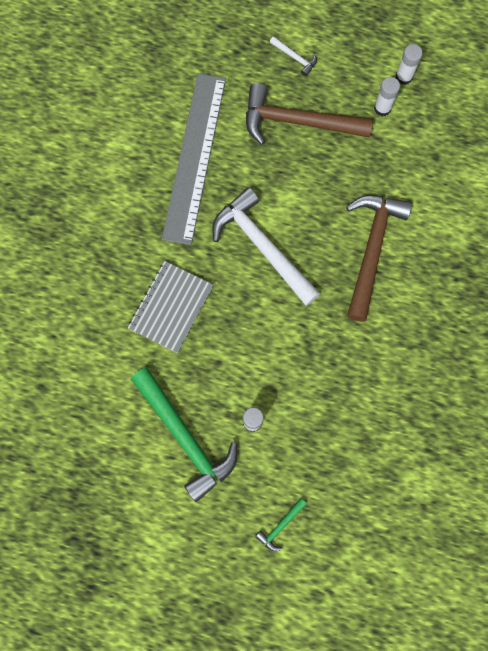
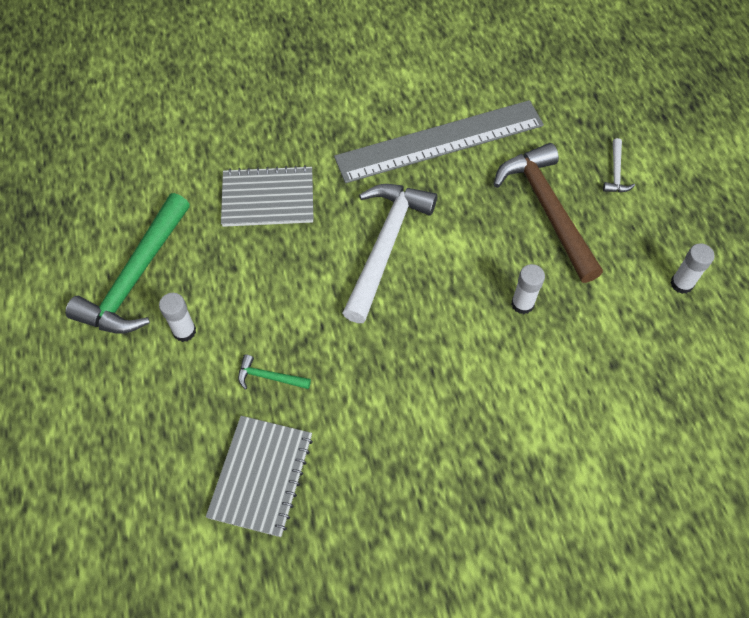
camera: 60 degrees right, 15 degrees down
(280, 526) = (79, 417): green hammer -> green hammer (269, 377)
(371, 250) = (453, 352): brown hammer -> none
(382, 108) = (627, 281): white glue stick -> white glue stick (522, 304)
(392, 421) = (261, 476): none -> grey notebook

